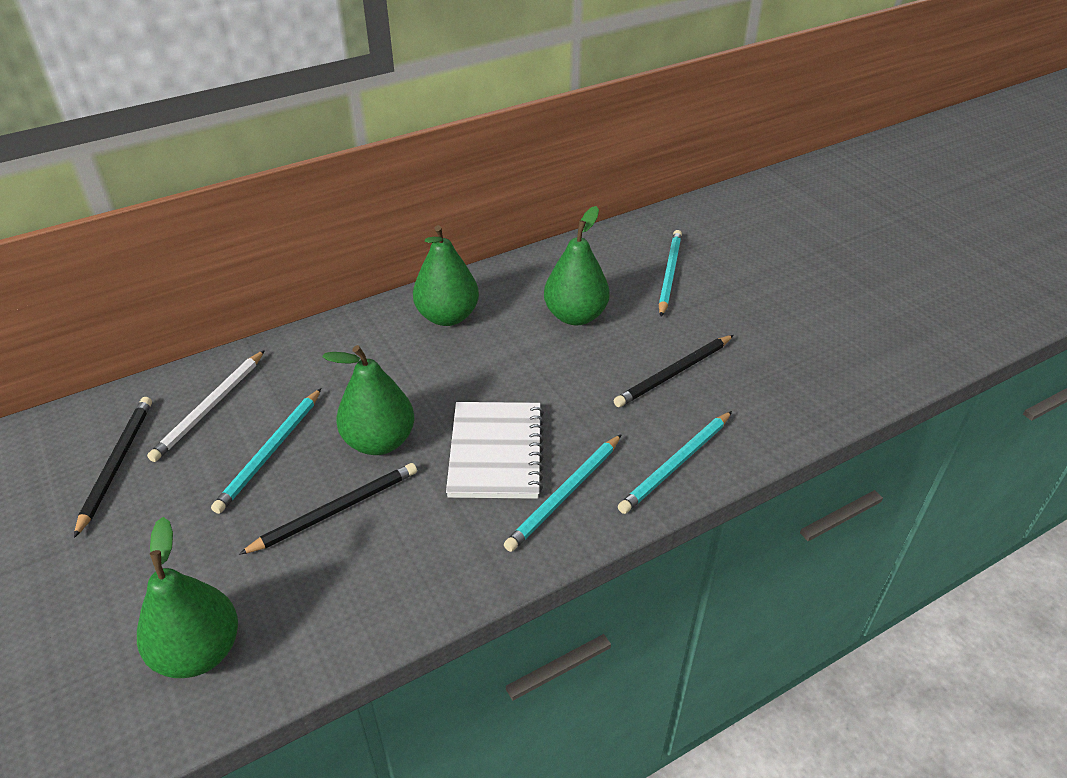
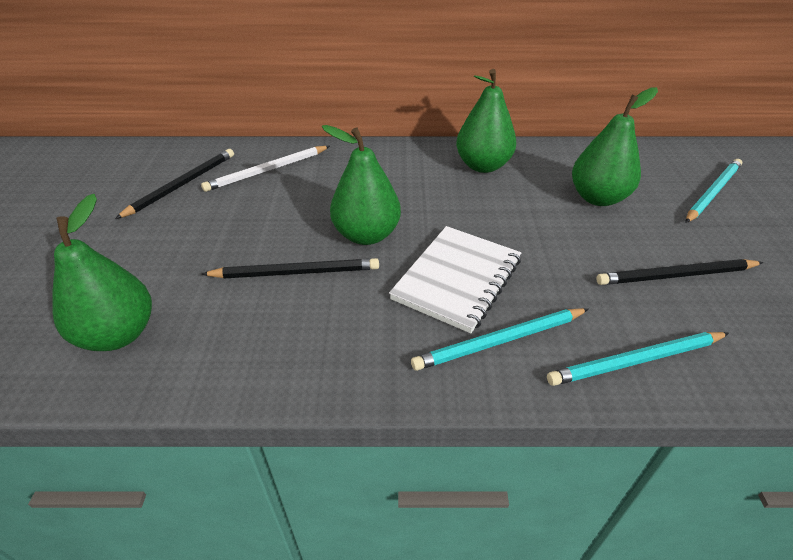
camera: 30 degrees right, 0 degrees up
(270, 452) = (282, 213): turquoise pencil -> none

